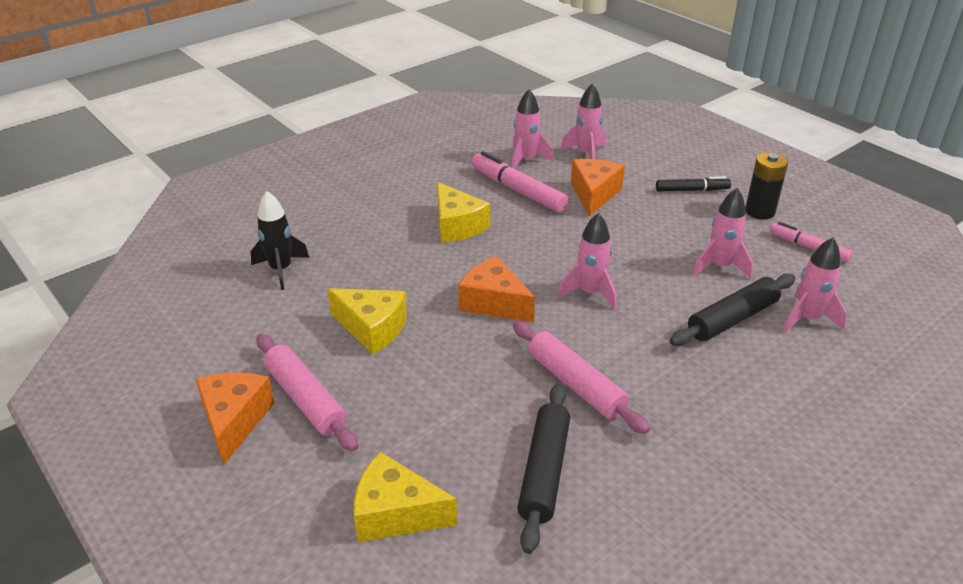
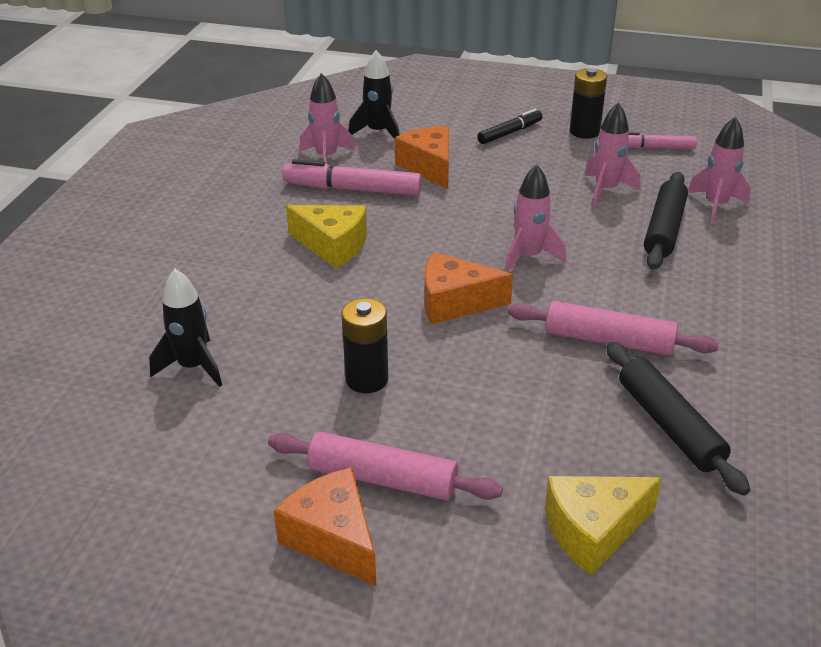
camera: 35 degrees left, 0 degrees up
(372, 328) = (367, 379): yellow cheese -> black battery
(586, 154) = (378, 132): pink rocket -> black rocket

